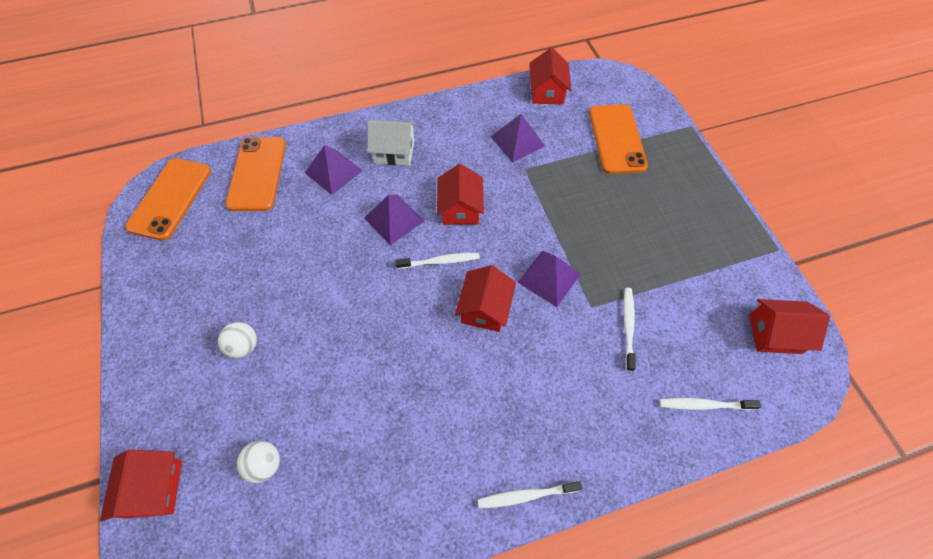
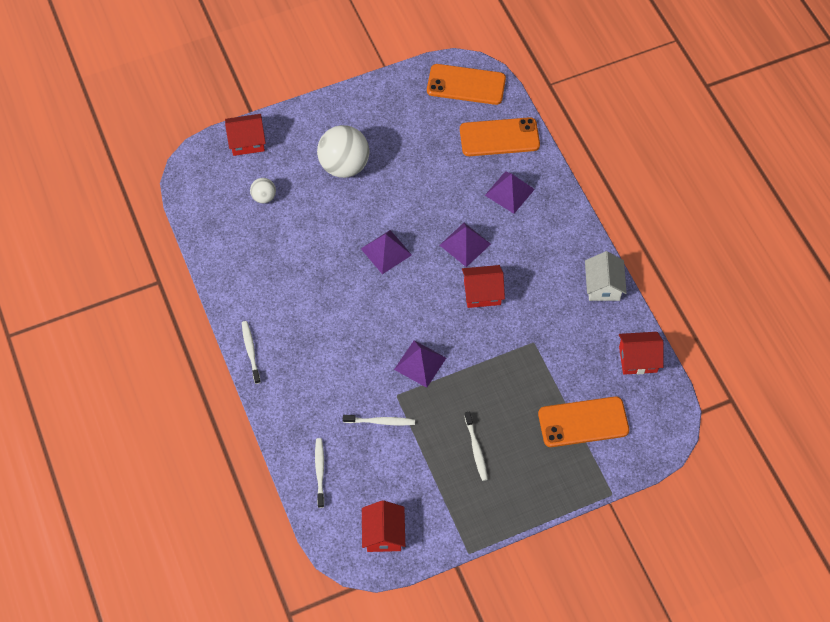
camera: 85 degrees right, 0 degrees up
(244, 346) = (344, 166): white ball -> white ball, size x2.04
(394, 151) = (538, 235): white house -> white house (603, 286)
(440, 261) = (427, 283): white toothbrush -> white toothbrush (476, 449)
(485, 308) = (388, 318): red house -> none
(517, 141) = (566, 334): purple pyramid -> purple pyramid (386, 251)

